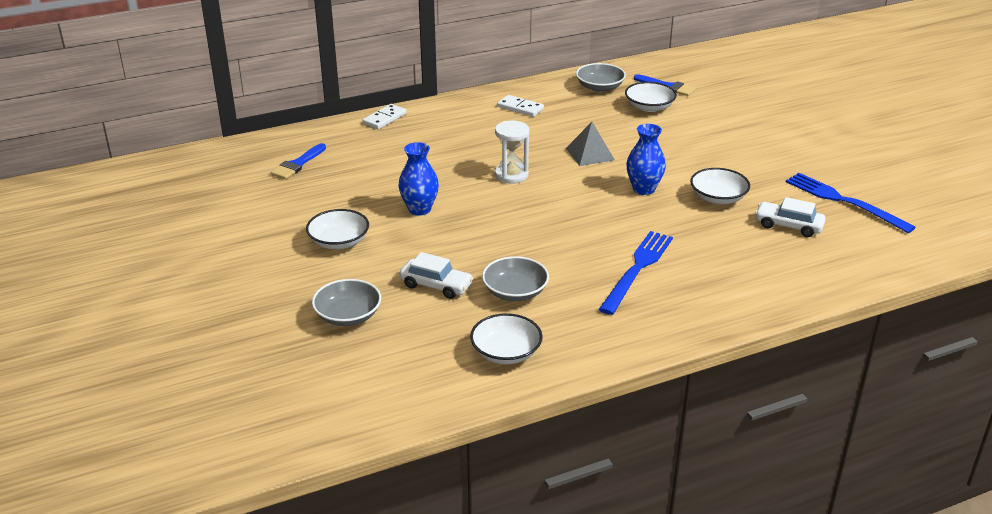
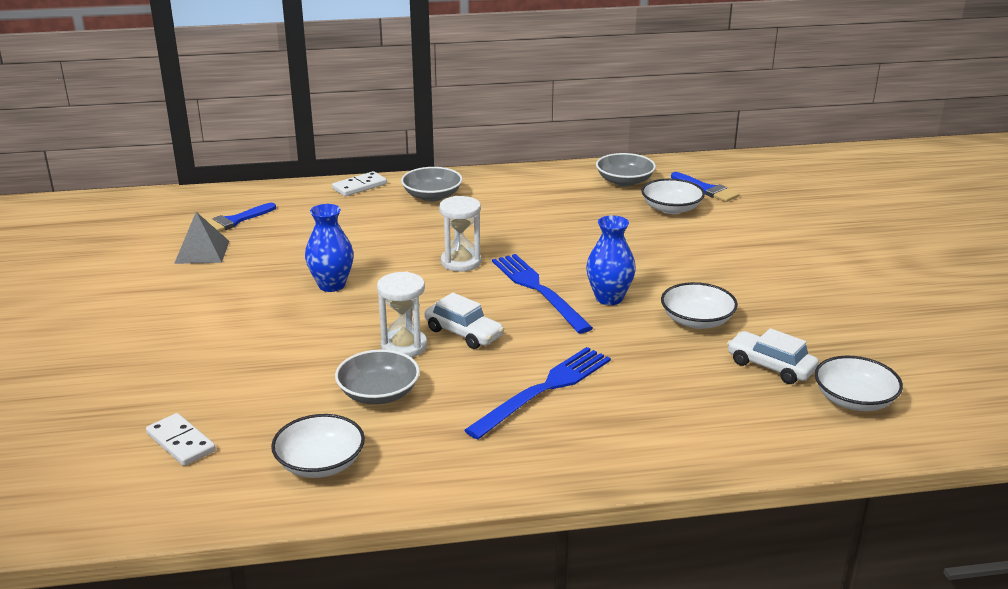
camera: 15 degrees right, 5 degrees down
(339, 241) = (219, 307): white bowl -> white bowl (854, 400)
(348, 315) = (170, 390): grey bowl -> grey bowl (432, 196)
(436, 285) = (292, 372): white car -> white car (464, 333)
(510, 251) = (404, 346): none -> white hourglass
(520, 108) = (518, 192): white domino -> white domino (181, 442)
(590, 154) = (568, 251): grey pyramid -> grey pyramid (202, 252)
(844, 201) = (862, 347): blue fork -> blue fork (538, 290)

